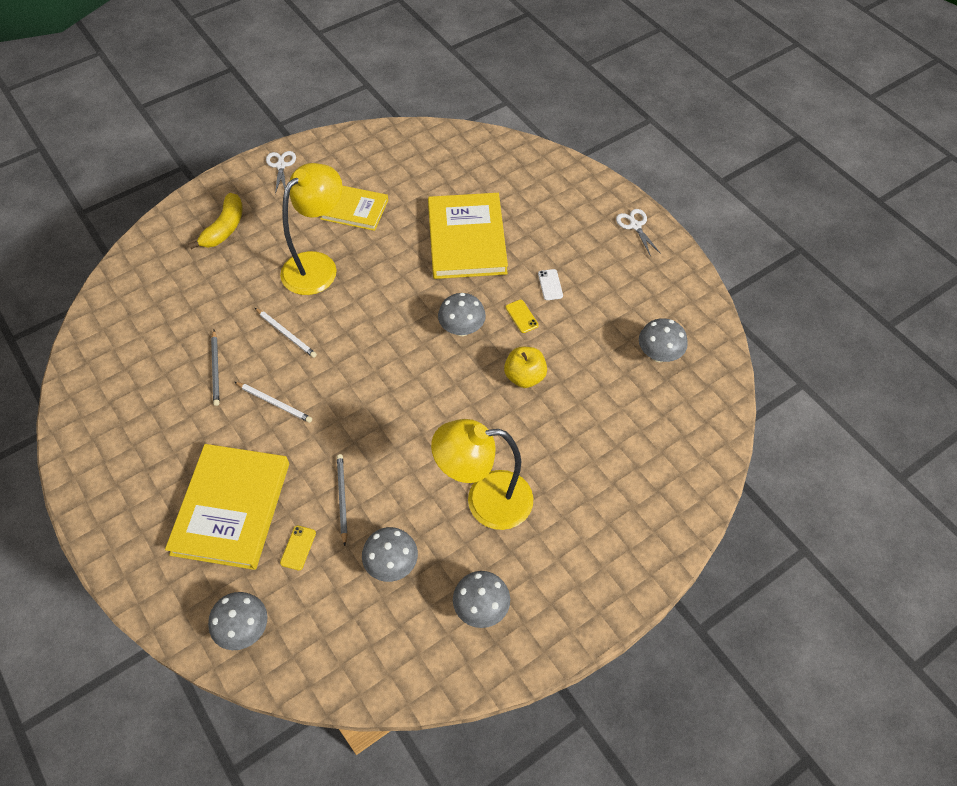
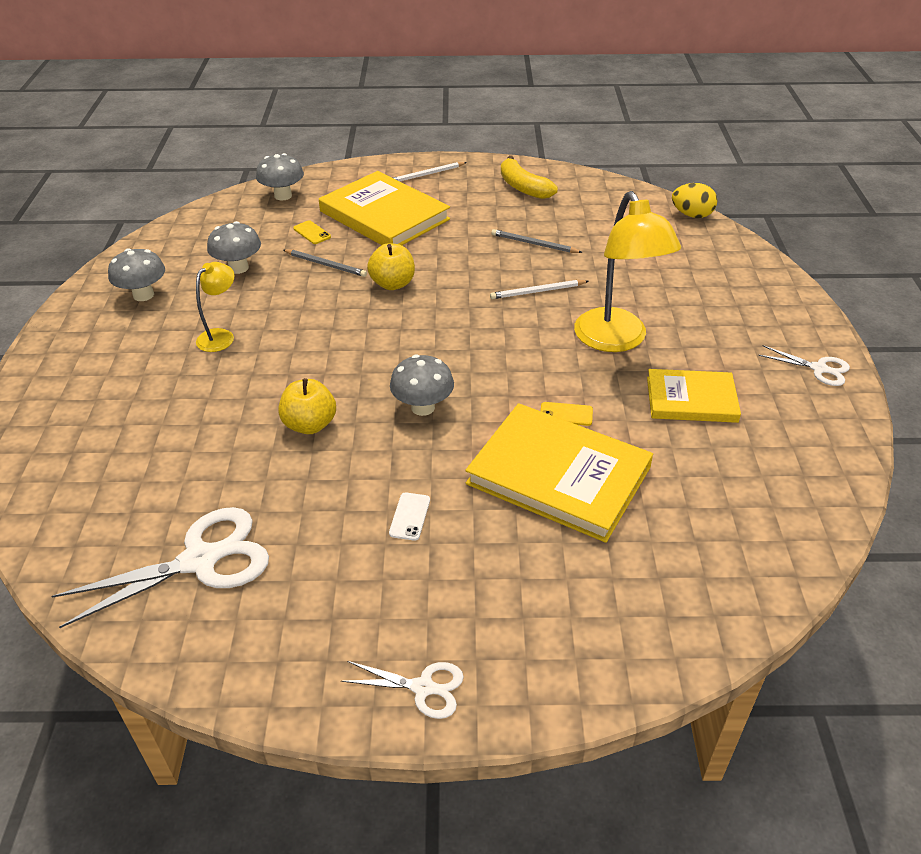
camera: 125 degrees right, 15 degrees down
(105, 288) = (692, 215): none -> yellow egg
(225, 228) = (728, 298): yellow banana -> yellow banana (523, 187)
(274, 403) = (462, 262): white pencil -> white pencil (426, 175)
(337, 431) = (393, 284): none -> yellow apple
(354, 209) = (691, 399): yellow book -> yellow book turned 45 degrees clockwise
(485, 500) = (221, 336): yellow lamp -> yellow lamp, size x0.52
(521, 316) = (389, 464): yellow phone -> yellow phone (566, 414)
(550, 285) = (410, 516): white phone -> white phone turned 75 degrees clockwise
(658, 354) = (200, 560): grey mushroom -> white scissors

